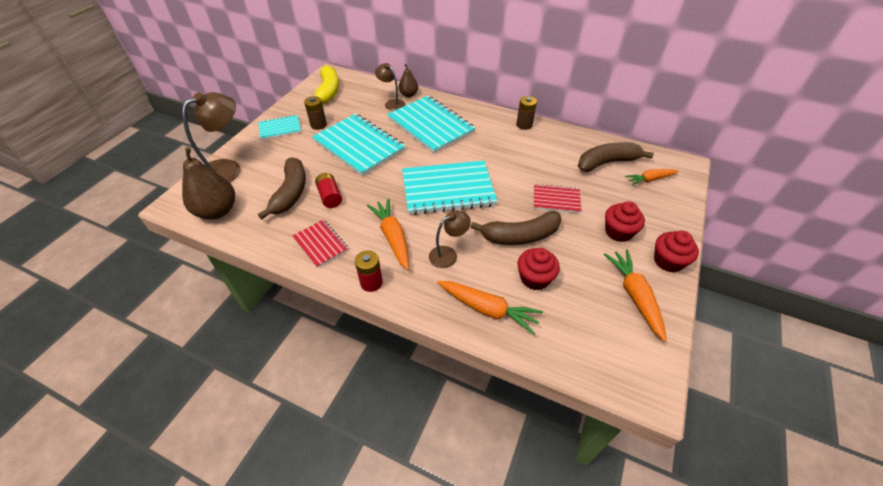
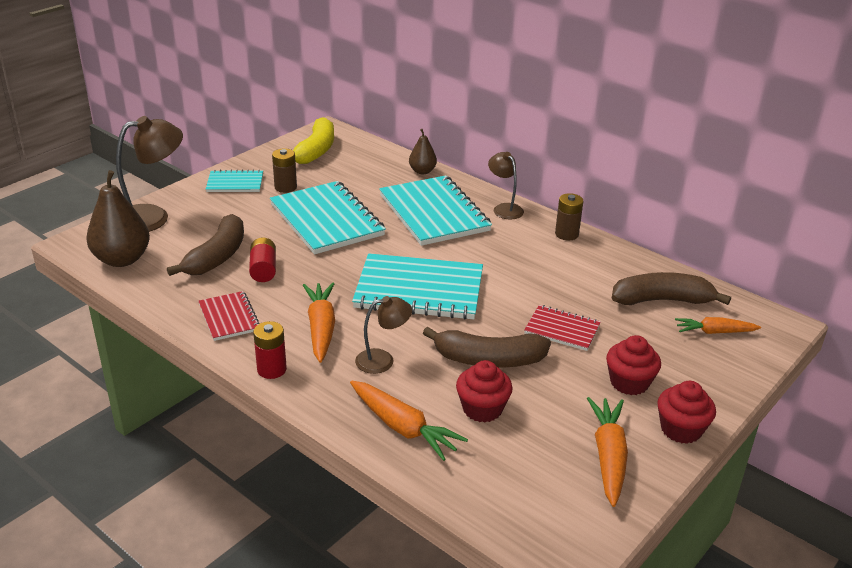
camera: 15 degrees right, 15 degrees down
(392, 103) = (394, 178): brown lamp -> brown lamp (504, 208)

